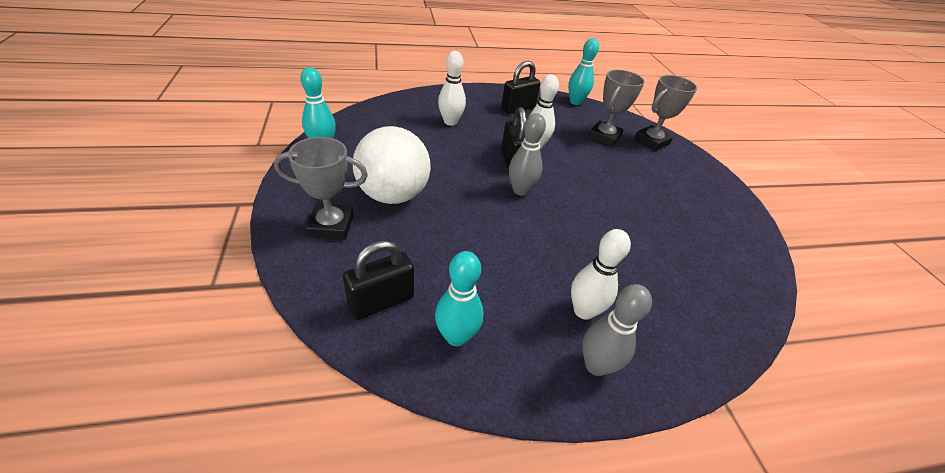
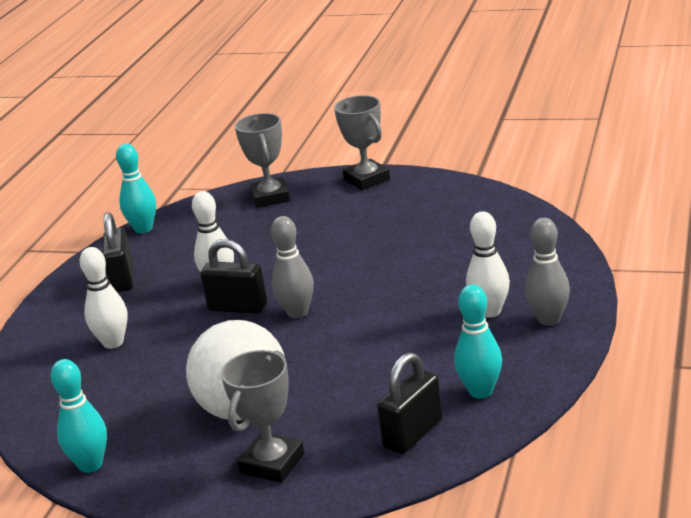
camera: 55 degrees left, 15 degrees down
(381, 301) = (413, 434): black padlock -> black padlock turned 45 degrees clockwise
(604, 137) = (237, 228): grey trophy -> grey trophy (367, 179)

